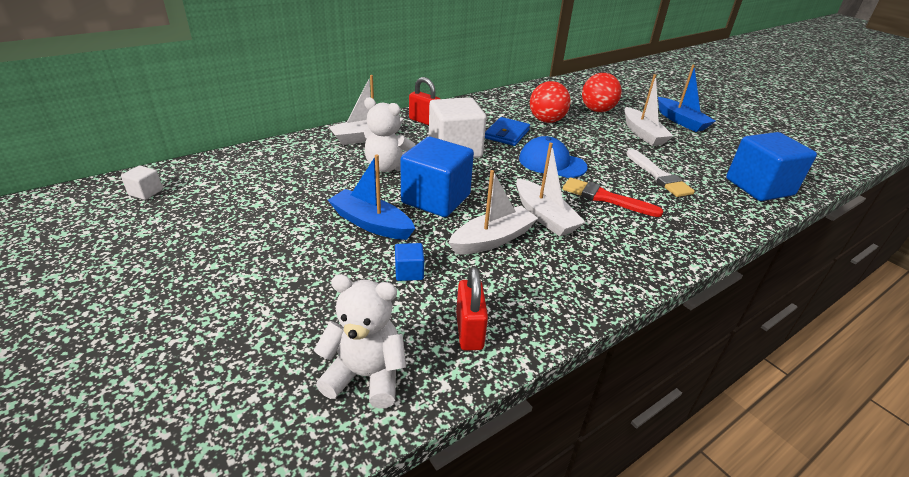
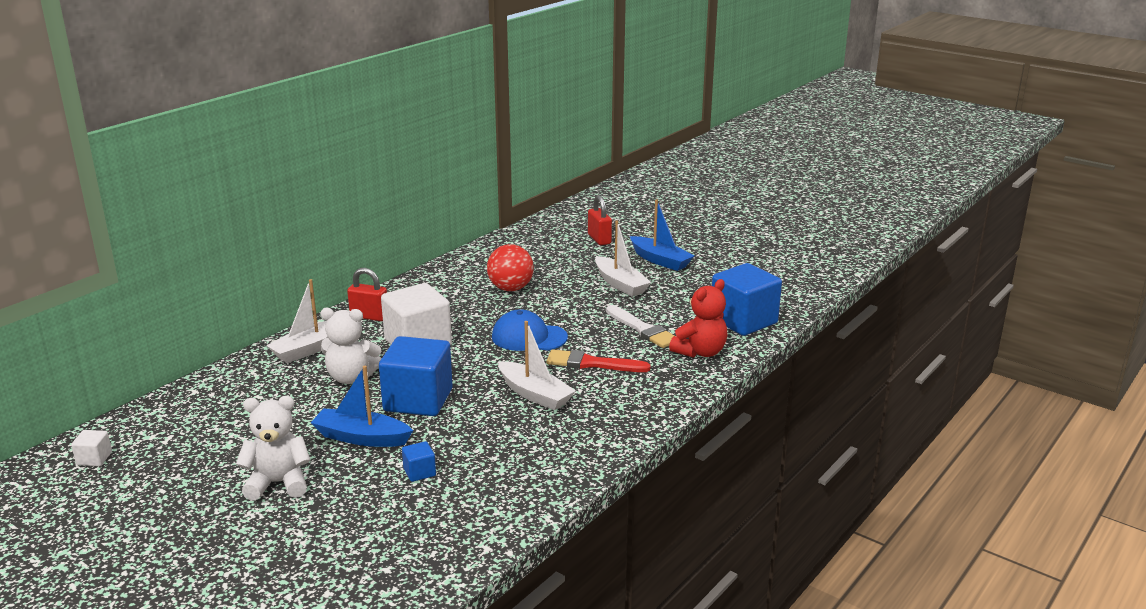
camera: 15 degrees left, 10 degrees down
(366, 376) = (416, 557): white teddy bear -> white teddy bear (278, 483)
(469, 331) = (493, 506): red padlock -> red padlock (599, 239)
(492, 239) = (490, 427): white boat -> none
(507, 134) = (470, 314): blue wallet -> none
(597, 110) = (565, 264): red ball -> none
(714, 208) = (700, 352): none -> red teddy bear

